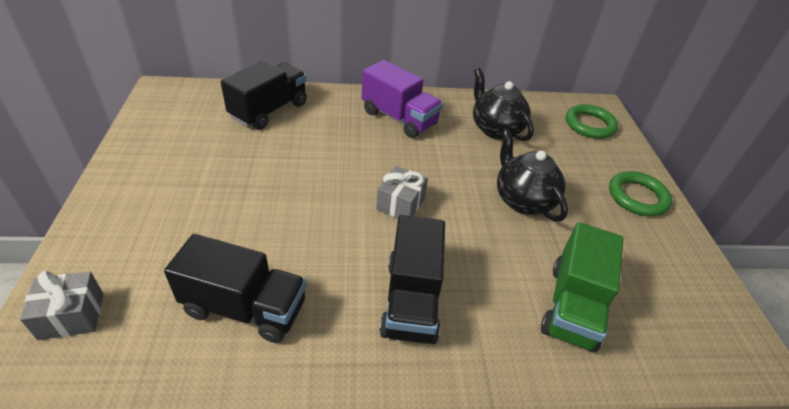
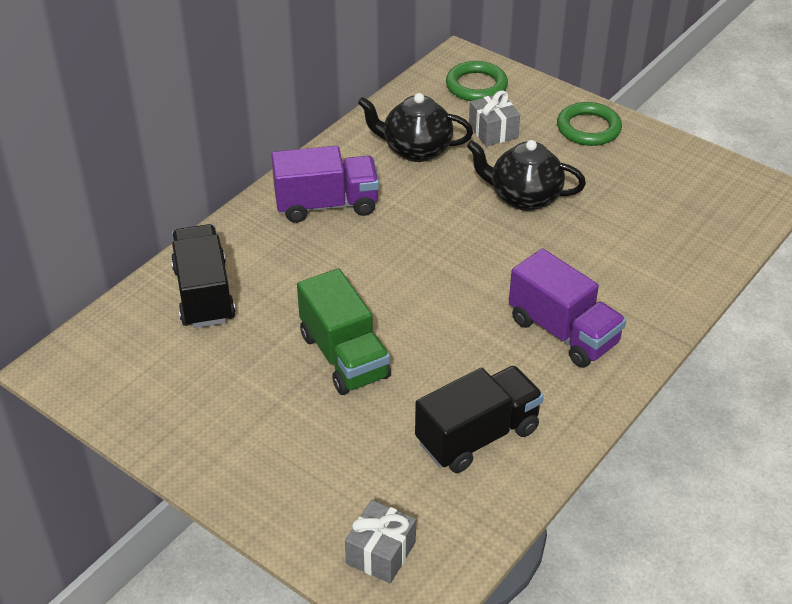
camera: 45 degrees left, 0 degrees up
(400, 204) = (451, 276): grey gift -> grey gift (493, 131)
(411, 300) = (563, 332): black truck -> purple truck
(572, 306) = (652, 247): green truck -> green truck (344, 356)

